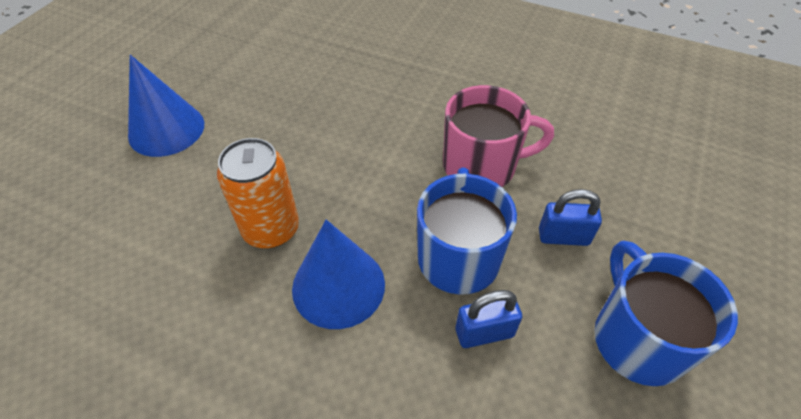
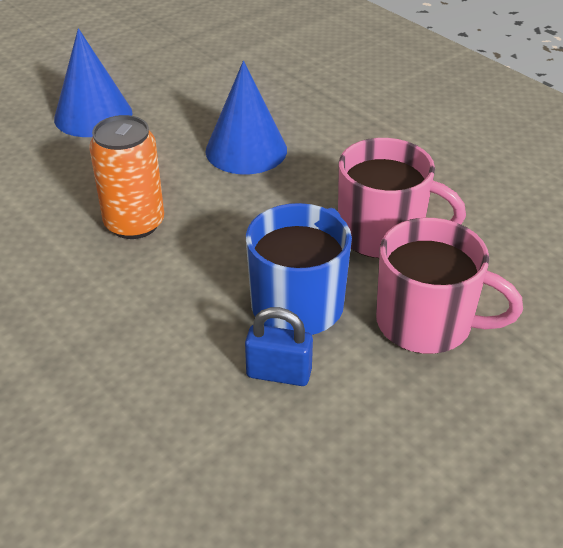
camera: 25 degrees right, 10 degrees down
(338, 286) = (165, 288): blue cone -> blue cone (246, 150)
(563, 236) = (426, 323): blue padlock -> pink mug
(637, 339) = (439, 437): blue mug -> none

